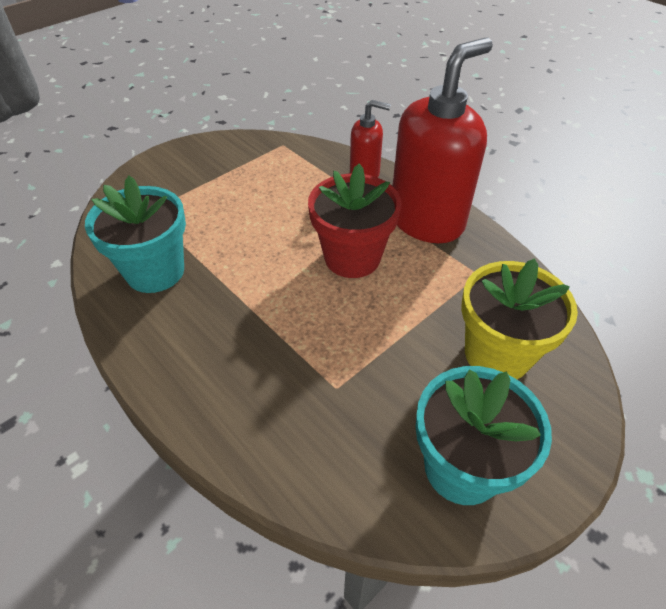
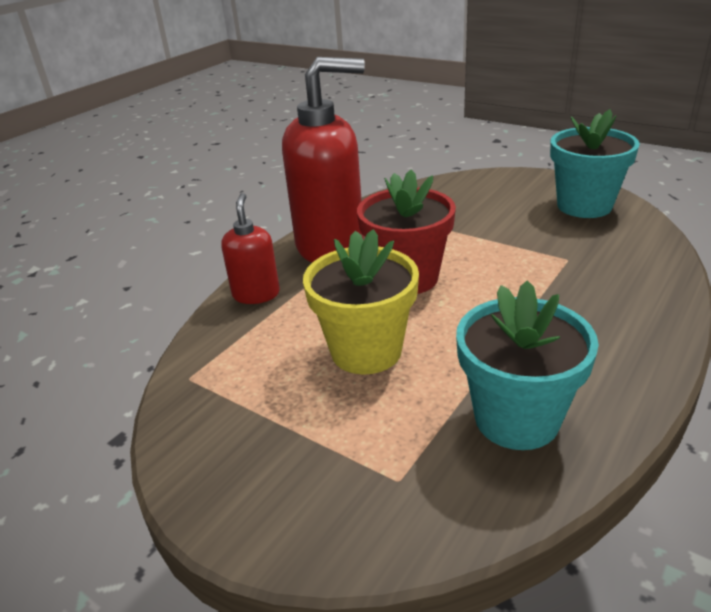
camera: 100 degrees left, 15 degrees down
(427, 220) = (331, 246): red soap dispenser -> red soap dispenser turned 135 degrees clockwise
(497, 354) = (478, 203): yellow flower pot -> yellow flower pot (366, 351)

